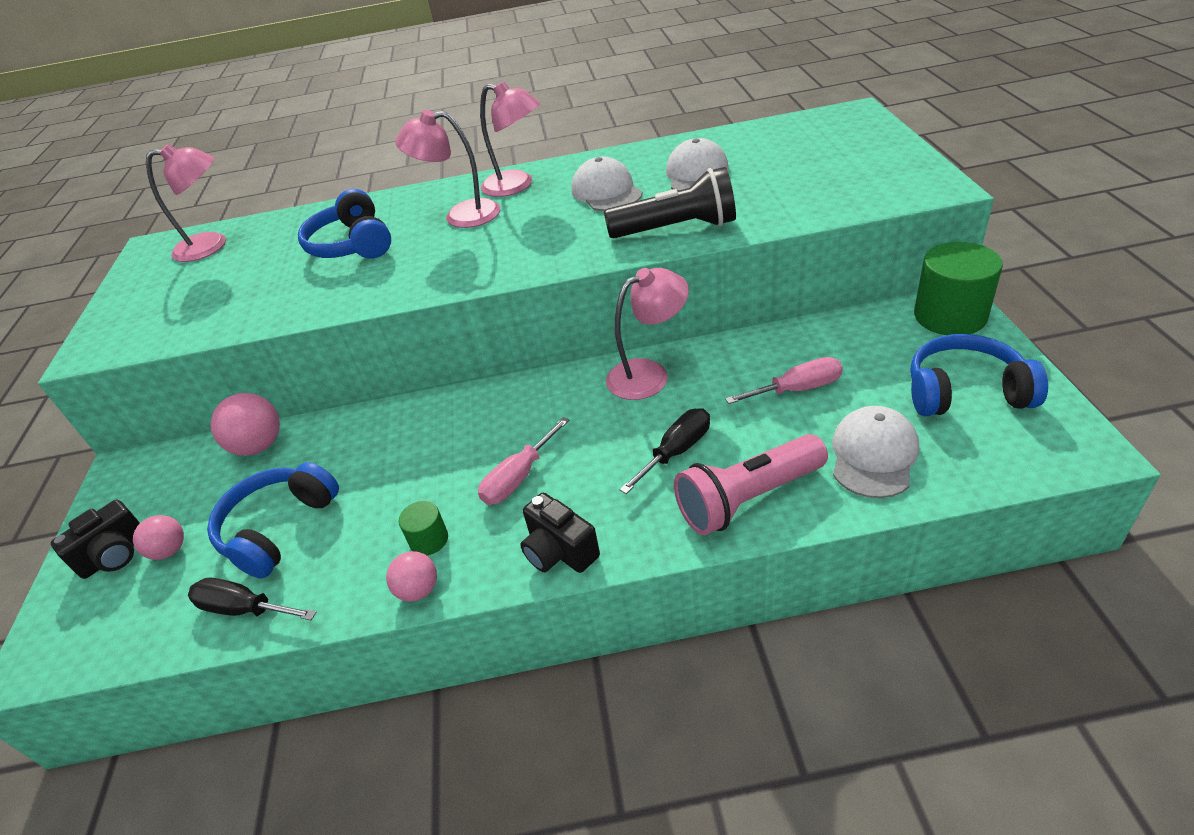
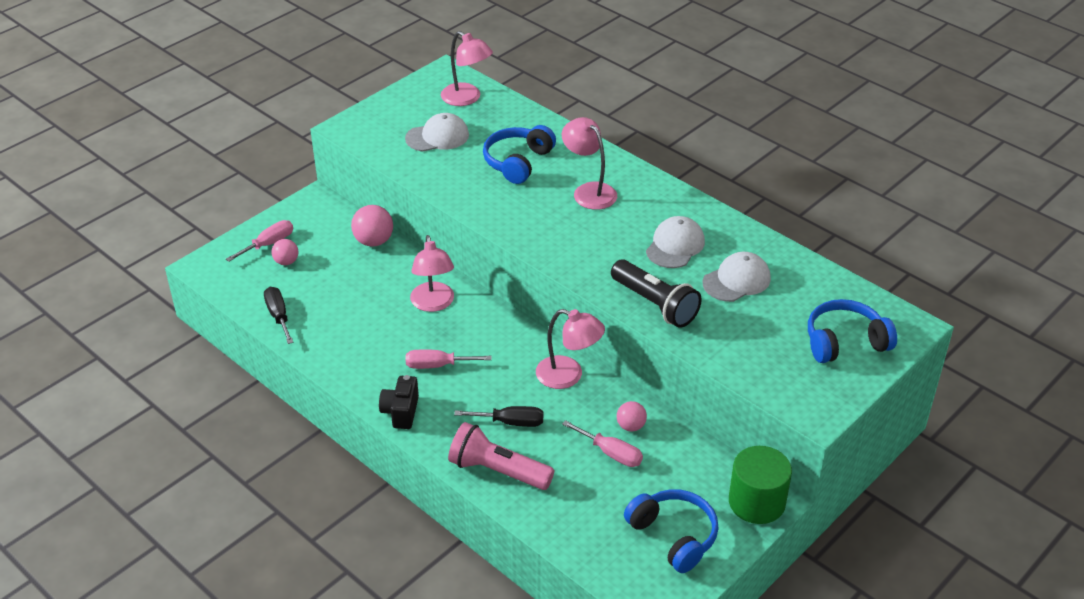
camera: 45 degrees right, 0 degrees up
(116, 555) = (268, 244): black camera -> pink screwdriver
(278, 528) = (330, 292): blue headphones -> blue headphones (845, 342)
(418, 590) = (337, 372): pink ball -> pink ball (631, 426)
(429, 540) = (368, 356): green cylinder -> none
(517, 186) = (647, 196): pink lamp -> pink lamp (433, 304)
(873, 455) = (577, 512): white cap -> white cap (437, 137)

